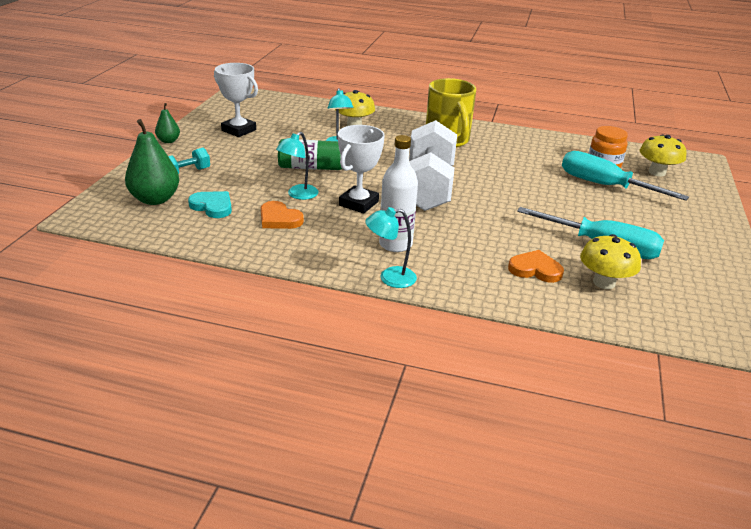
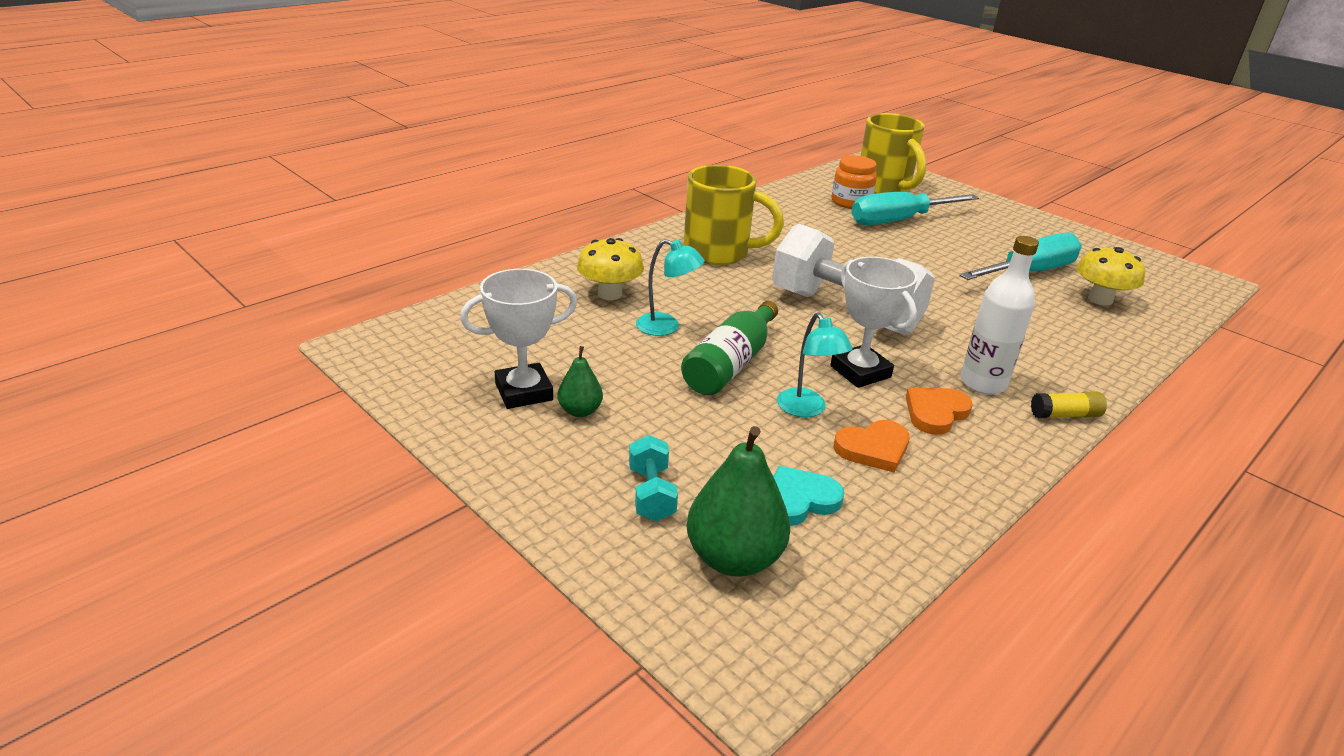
camera: 60 degrees left, 0 degrees up
(168, 141) = (493, 479): green pear -> green pear (580, 411)
(390, 278) = (1065, 415): turquoise lamp -> yellow glue stick
(535, 269) = (1066, 322): orange heart -> orange heart (935, 413)
(657, 172) = (884, 188): yellow mushroom -> yellow mug

